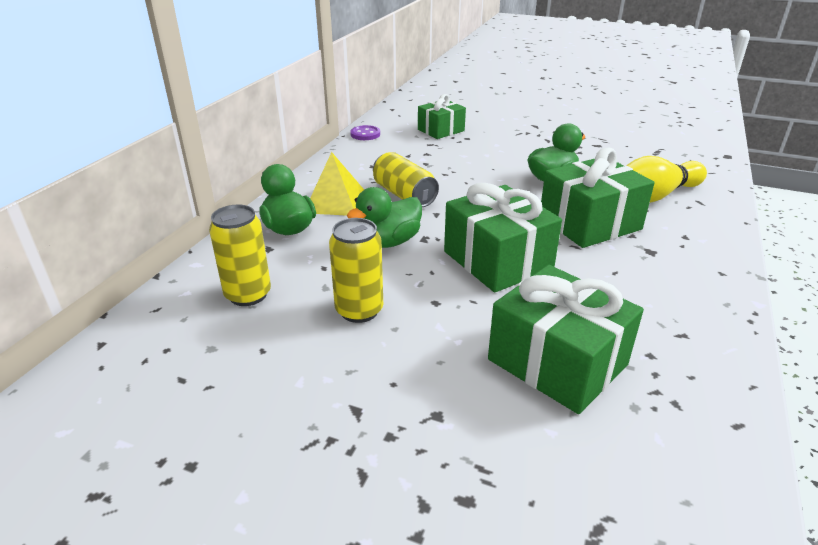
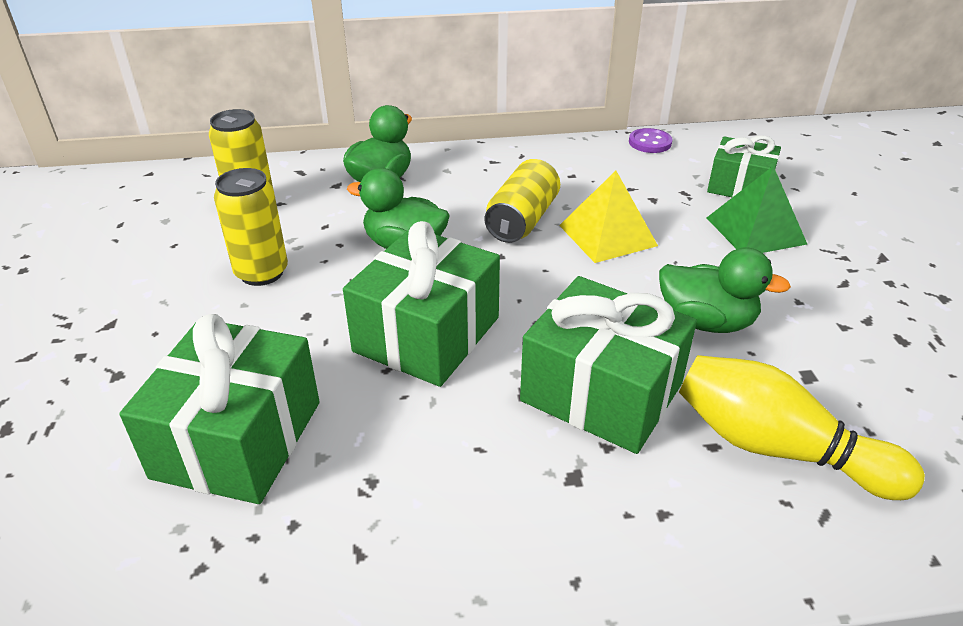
camera: 60 degrees right, 5 degrees up
(335, 201) = (461, 184): yellow pyramid -> yellow pyramid (607, 235)
(485, 141) = (755, 230): none -> green pyramid

